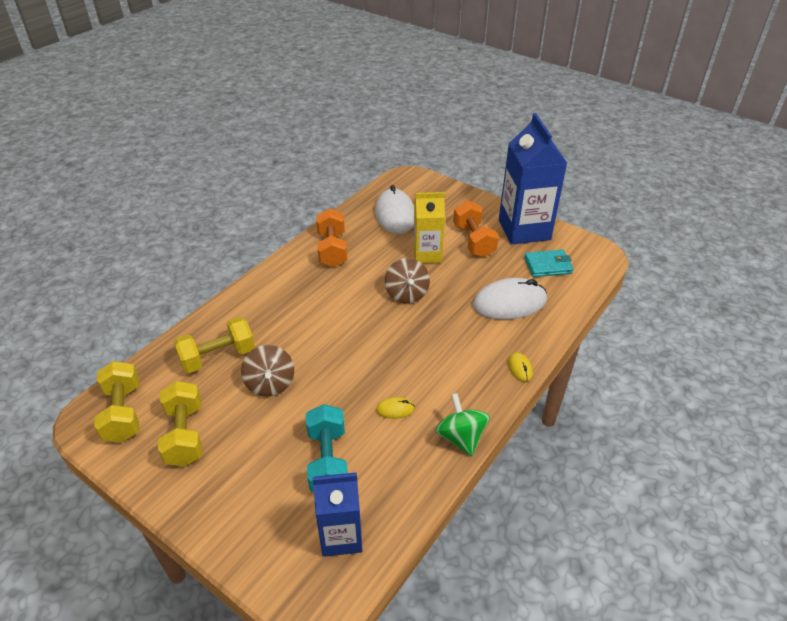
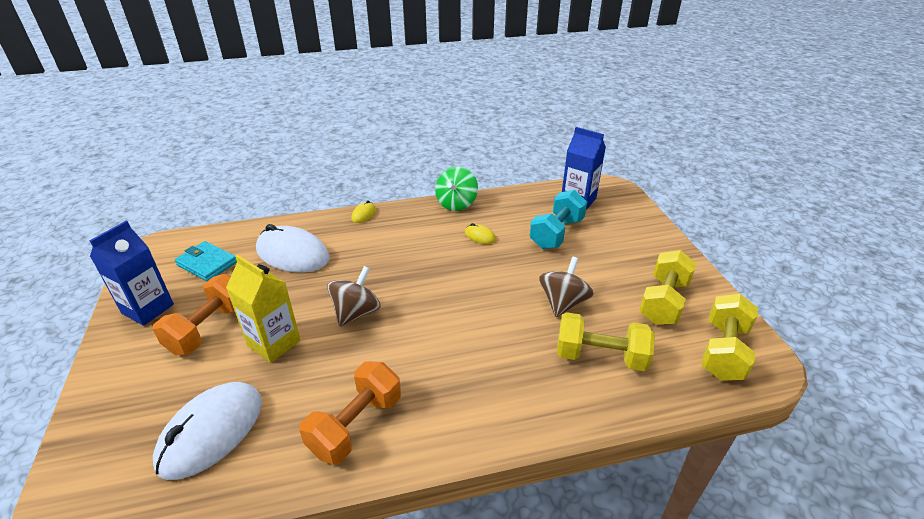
camera: 140 degrees left, 5 degrees down
(524, 230) = (148, 309): blue carton -> blue carton, size x0.61

